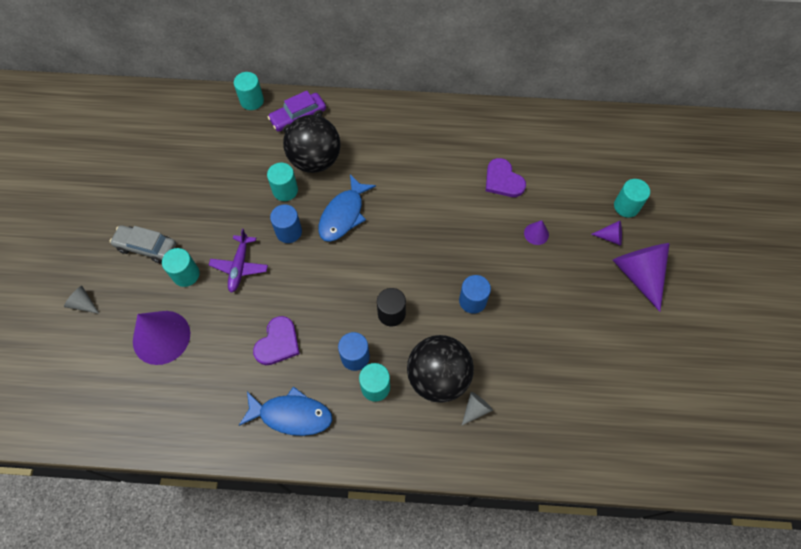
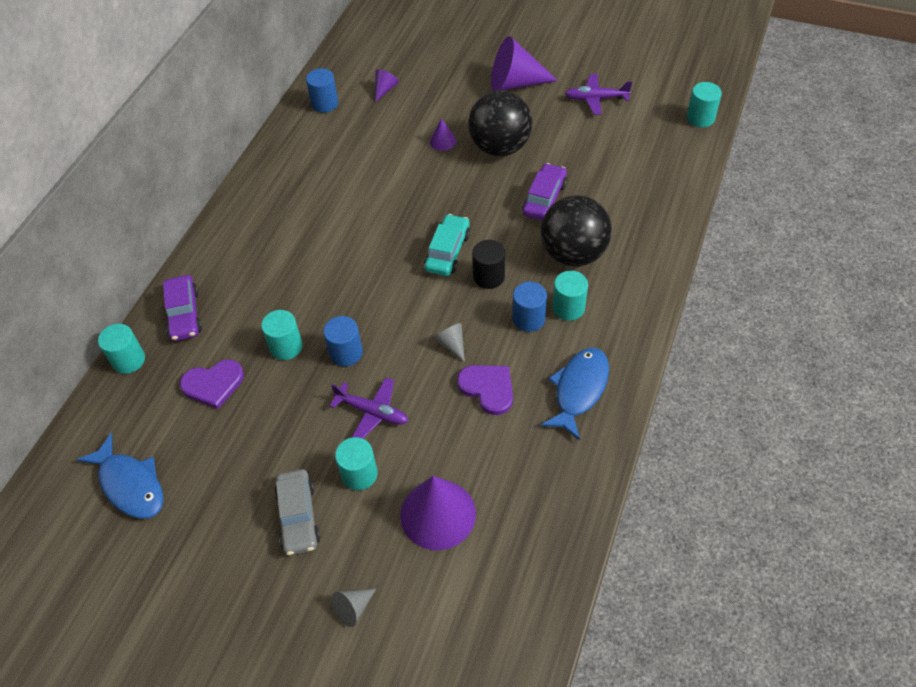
camera: 70 degrees left, 10 degrees down
(146, 247) = (298, 517): grey car -> grey car turned 45 degrees counterclockwise
(315, 160) = (258, 308): black ball -> black ball (500, 147)
(343, 215) = (347, 295): blue fish -> blue fish (130, 485)
(409, 274) = (448, 251): none -> turquoise car
(472, 301) = (498, 207): blue cylinder -> blue cylinder (325, 103)
(475, 409) = (615, 232): grey cone -> grey cone (452, 344)
(496, 337) = (544, 199): none -> purple car
(503, 180) = (369, 150): purple heart -> purple heart (213, 384)
(610, 237) = (469, 91): purple cone -> purple cone (385, 89)
(626, 206) = (441, 71): turquoise cylinder -> turquoise cylinder (700, 118)
(649, 354) = (596, 99): none -> purple plane

